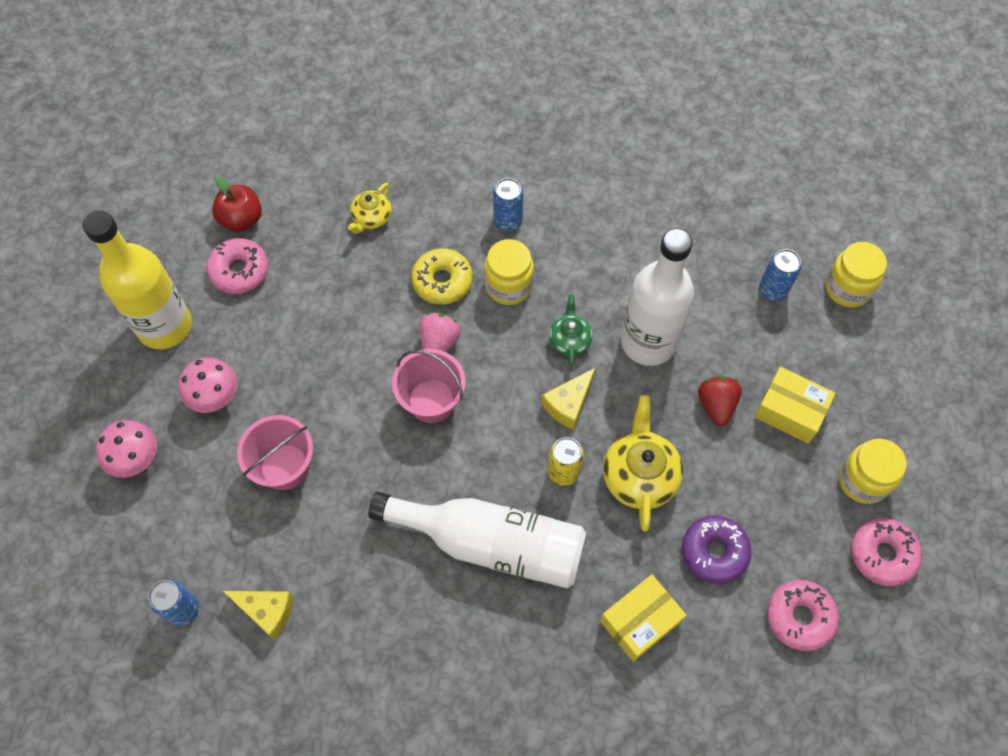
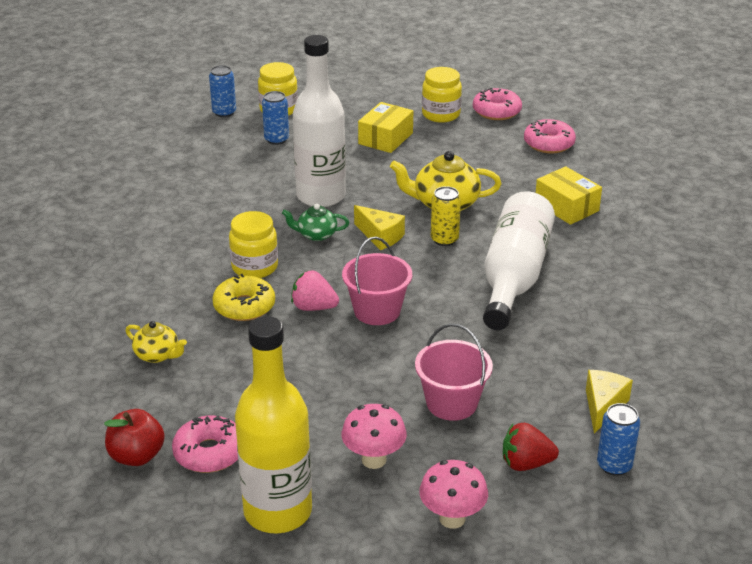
camera: 90 degrees left, 30 degrees down
(508, 221) = (180, 267): blue can -> blue can (224, 112)
(714, 552) = (505, 174): purple donut -> none
(716, 405) = (380, 168): red strawberry -> red strawberry (526, 463)

